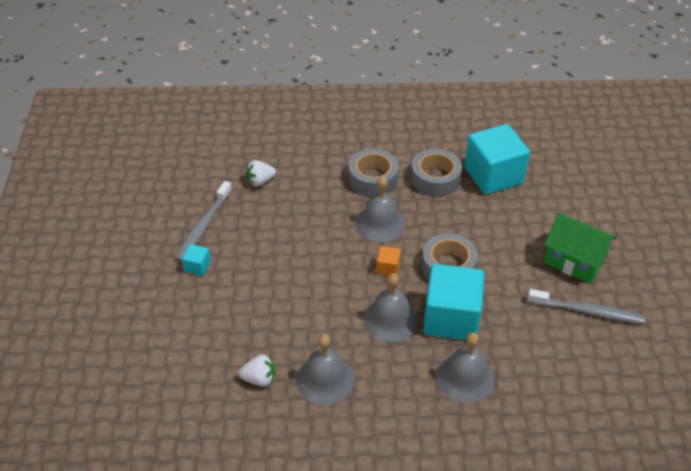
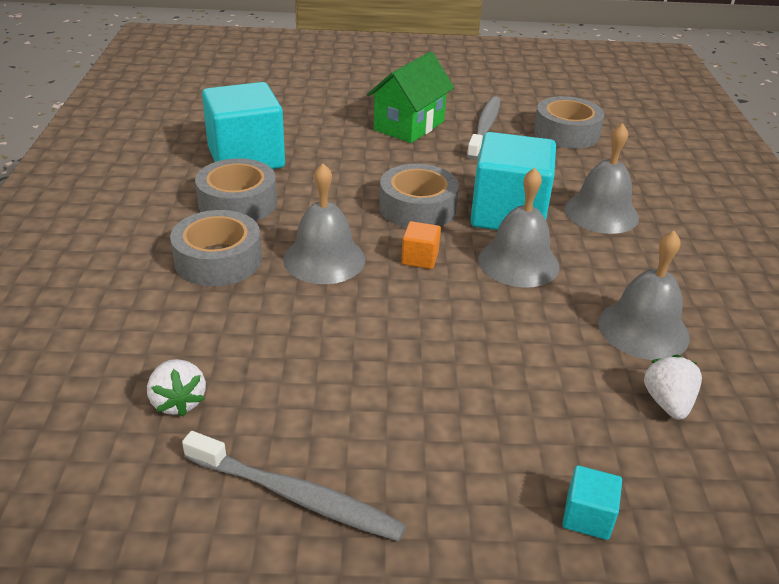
camera: 90 degrees left, 10 degrees down
(197, 266) = (416, 502): turquoise cube -> turquoise cube (587, 516)
(599, 371) = (566, 133): none -> grey tape

